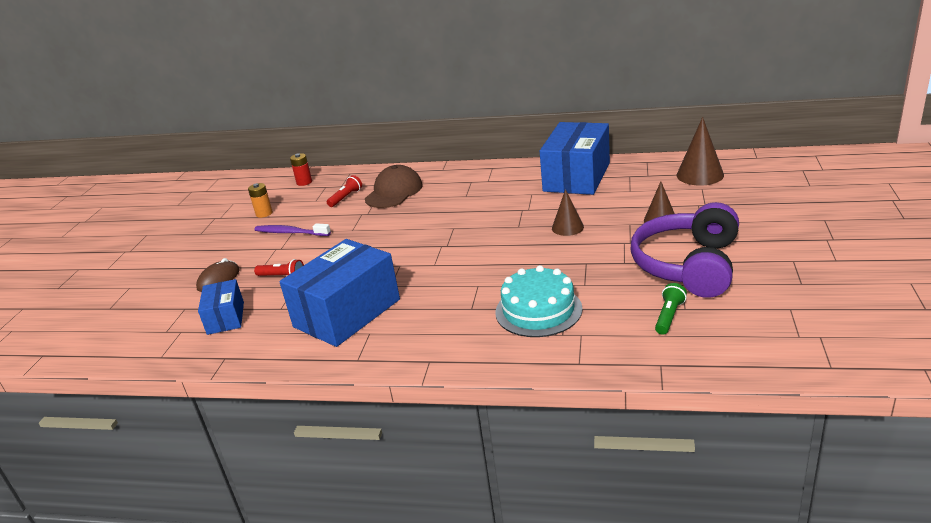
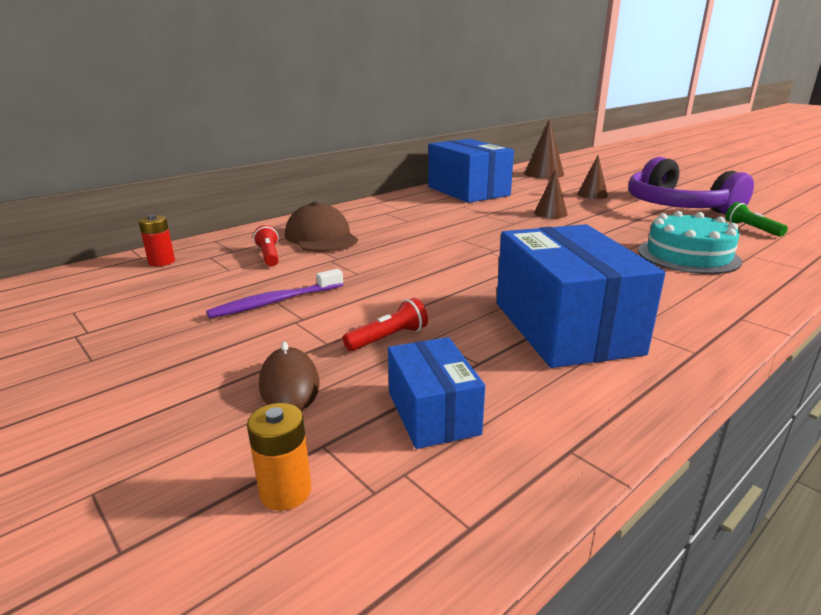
camera: 55 degrees left, 5 degrees down
(226, 318) = (433, 413): blue box -> blue box turned 45 degrees clockwise
(264, 213) = (172, 302): orange battery -> orange battery (285, 491)

